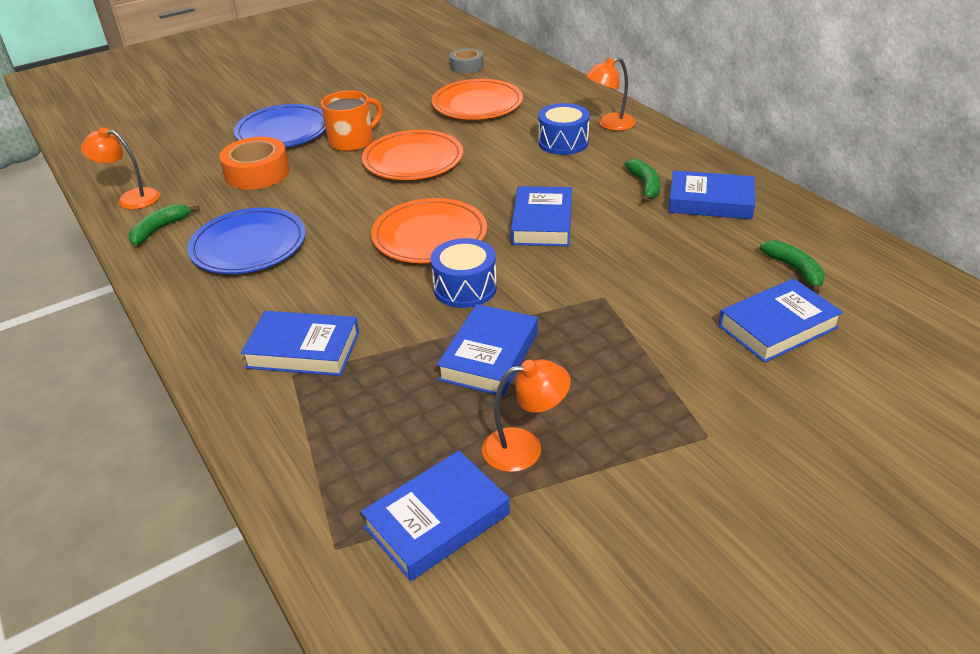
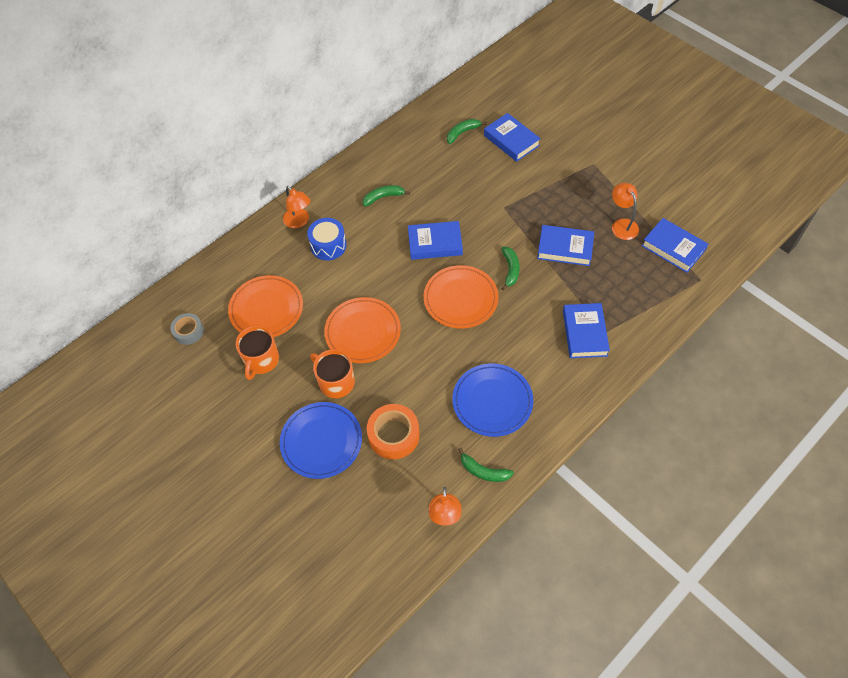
camera: 100 degrees left, 20 degrees up
(408, 101) = (261, 360): none -> orange mug
(465, 288) = (510, 270): blue drum -> green banana
(710, 201) = (398, 166): blue book -> none

